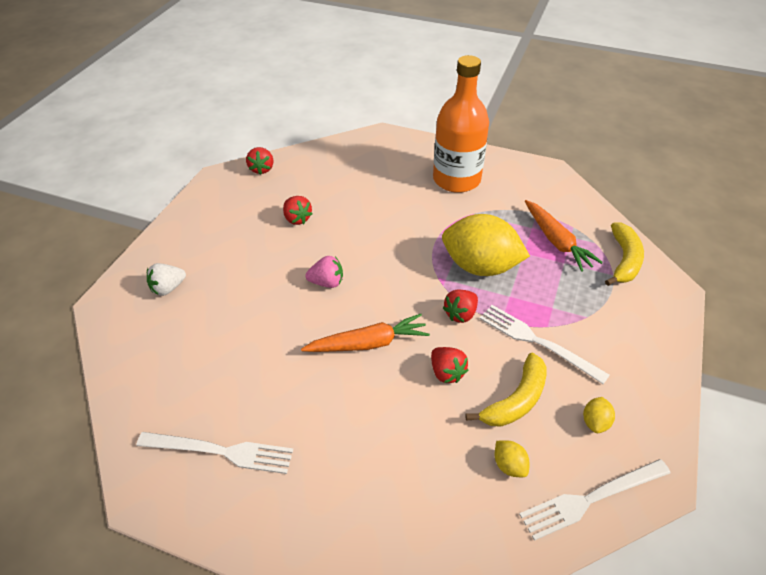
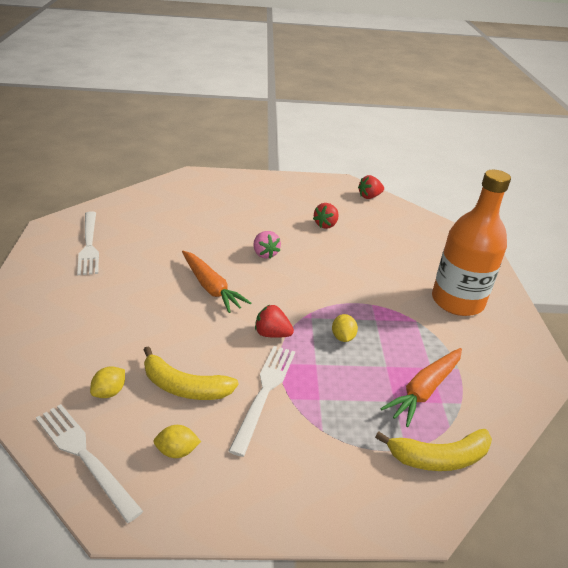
camera: 65 degrees right, 10 degrees down
(168, 288) = (218, 191): white strawberry -> none
(446, 373) = (198, 336): red strawberry -> none
(480, 267) = (343, 337): yellow lemon -> yellow lemon, size x0.40

